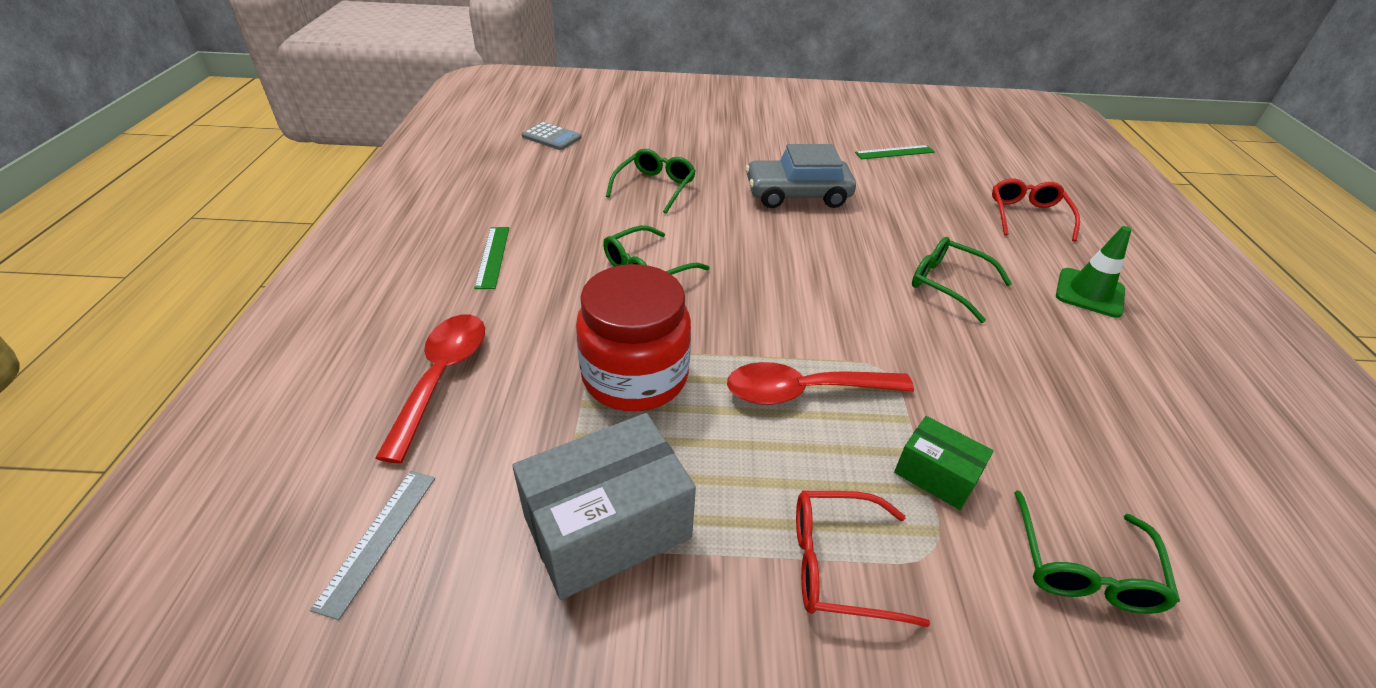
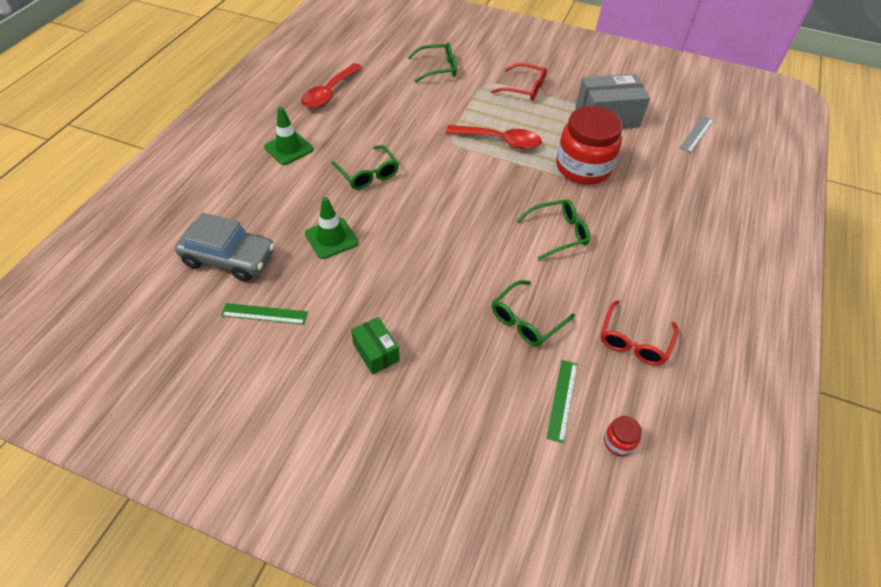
camera: 160 degrees left, 10 degrees up
(441, 377) = (685, 191): red spoon -> red spoon (329, 93)
(492, 257) = (668, 271): green ruler -> green ruler (562, 400)
(551, 137) = (618, 442): grey calculator -> red jar
(797, 195) = (406, 278): grey car -> grey car (229, 258)
(906, 210) = (331, 238): none -> green traffic cone
(936, 475) = (465, 100): green box -> green box (376, 352)
(1027, 216) = (244, 210): red glasses -> red glasses (634, 341)
(1084, 568) = (438, 68): green glasses -> green glasses turned 45 degrees clockwise

